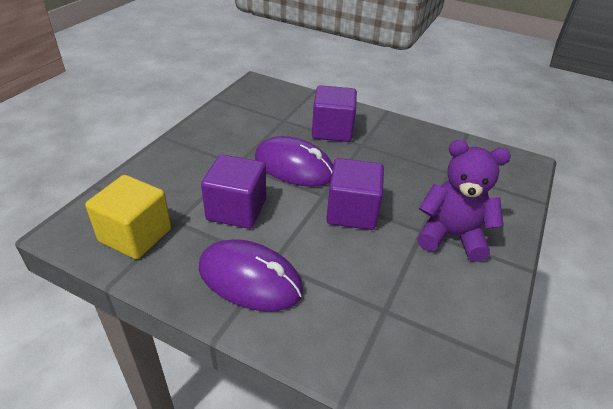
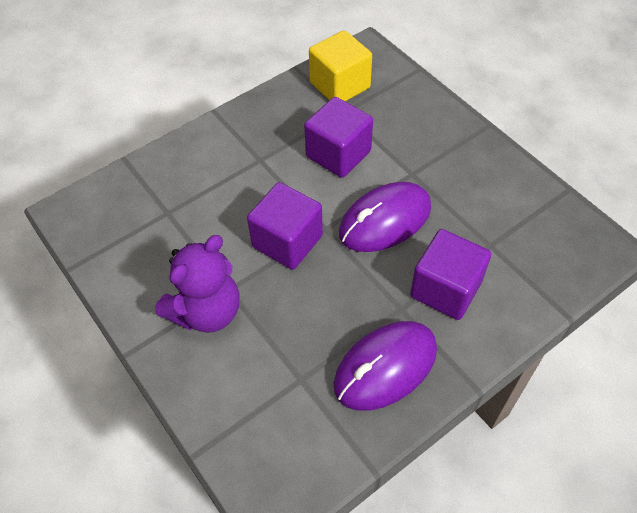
camera: 120 degrees right, 15 degrees up
(250, 279) = (251, 140): purple mouse -> purple mouse (385, 367)

